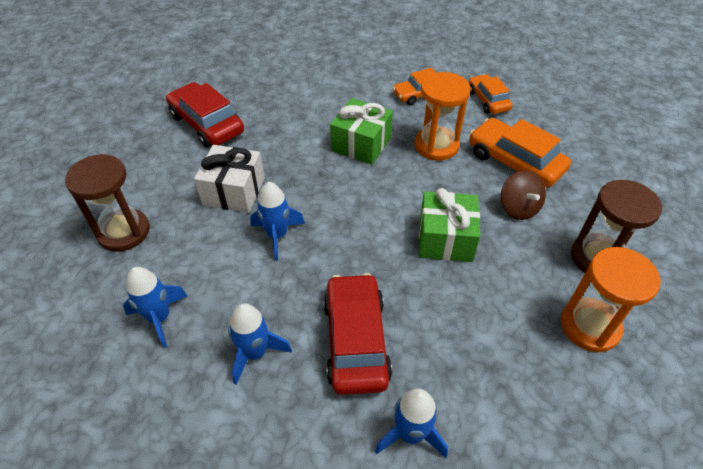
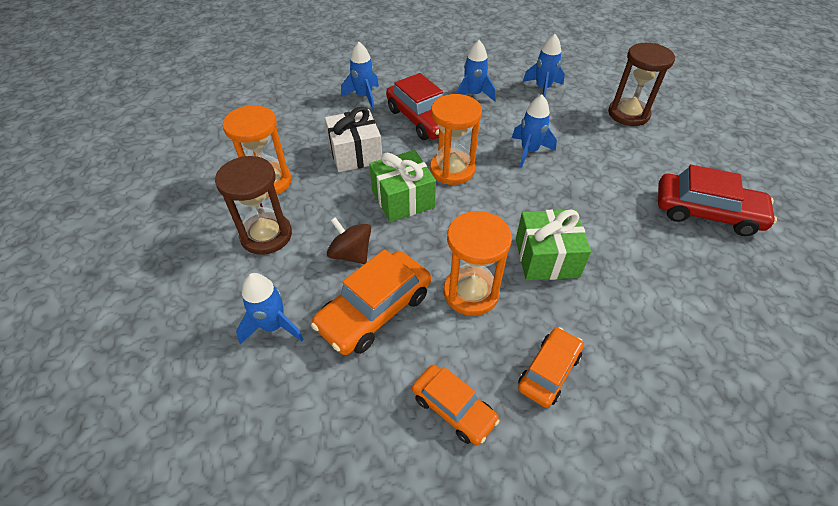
camera: 150 degrees right, 0 degrees up
(234, 191) = (598, 166): white gift -> white gift (355, 154)
(374, 249) = (452, 170): none -> orange hourglass
(515, 162) = (374, 310): orange car -> orange car turned 120 degrees clockwise
(597, 181) = (273, 326): none -> blue rocket

